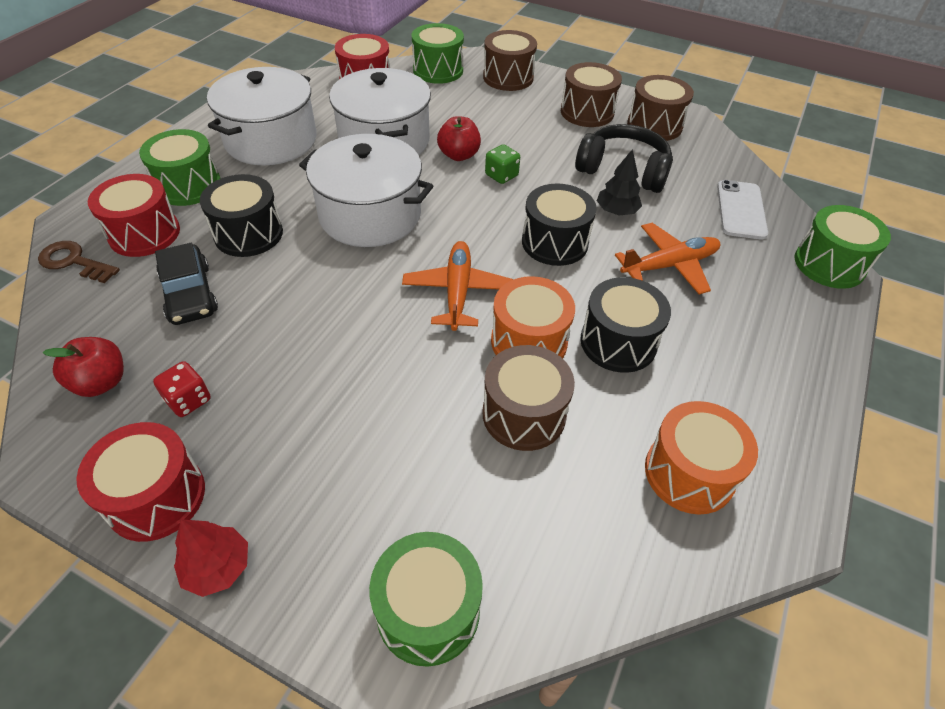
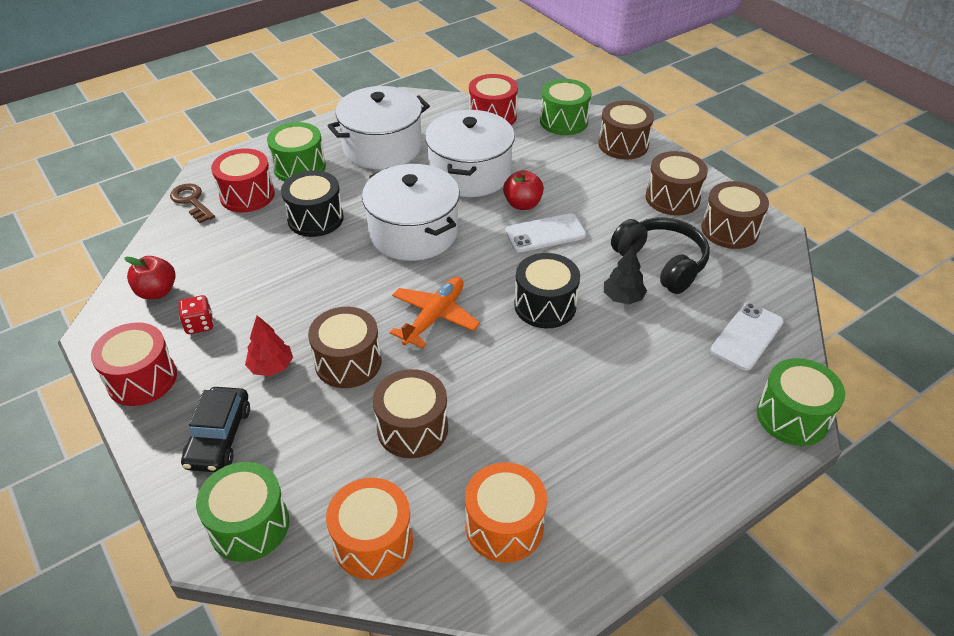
camera: 30 degrees right, 5 degrees down
(189, 294) = (247, 250): black car -> black car (219, 437)
(218, 567) = (148, 438): red tree -> red tree (271, 367)
(402, 373) = (348, 362): none -> brown drum
(501, 175) = (545, 233): green dice -> white phone
(529, 341) = (459, 376): orange drum -> orange drum (373, 542)
(618, 342) = (531, 405): black drum -> none
(669, 265) = (631, 360): orange plane -> none

